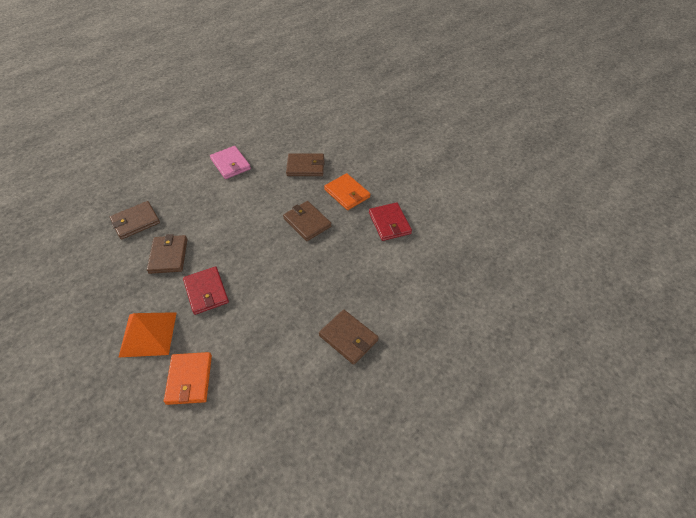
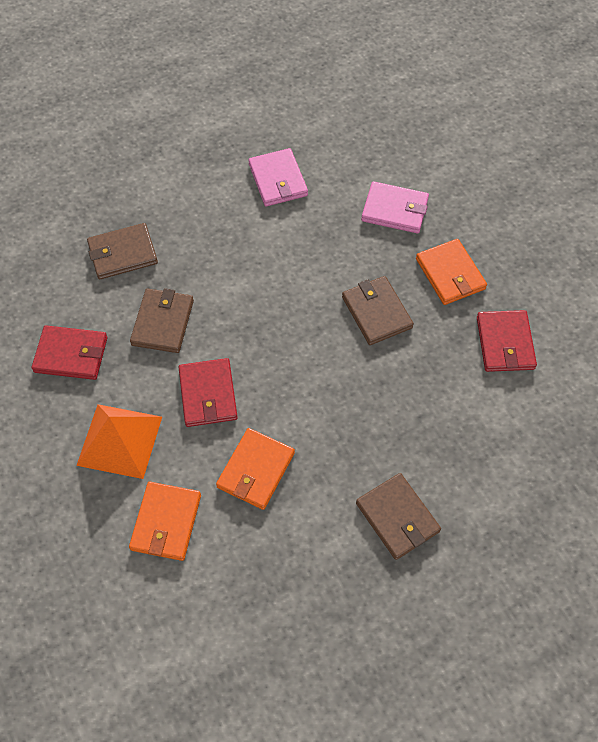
camera: 15 degrees right, 10 degrees up
(107, 288) = (71, 355): none -> red wallet
(247, 331) = (255, 470): none -> orange wallet
(305, 167) = (395, 210): brown wallet -> pink wallet

